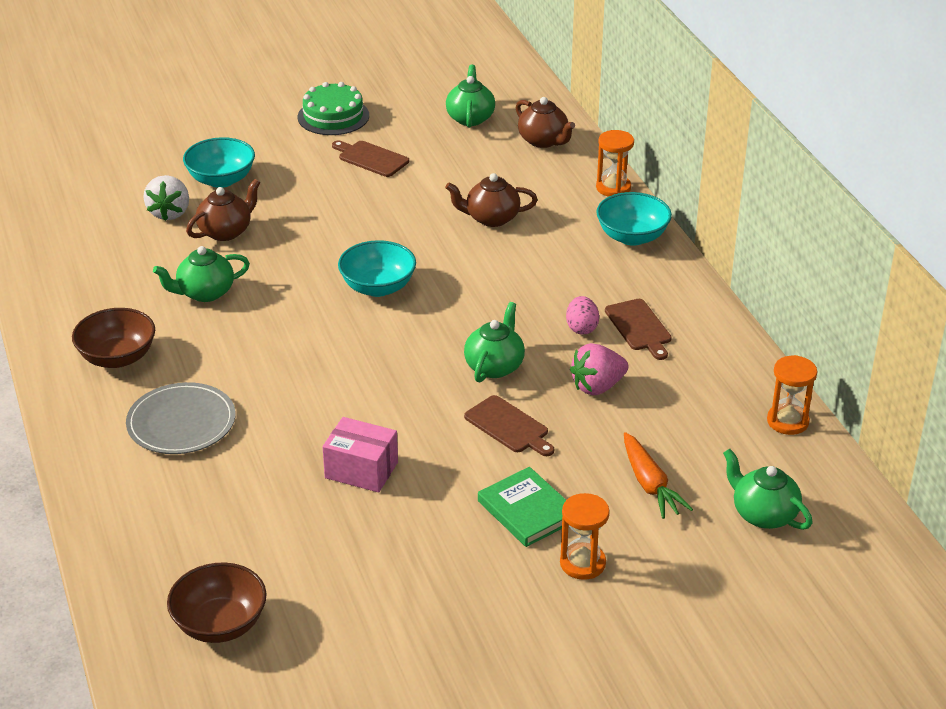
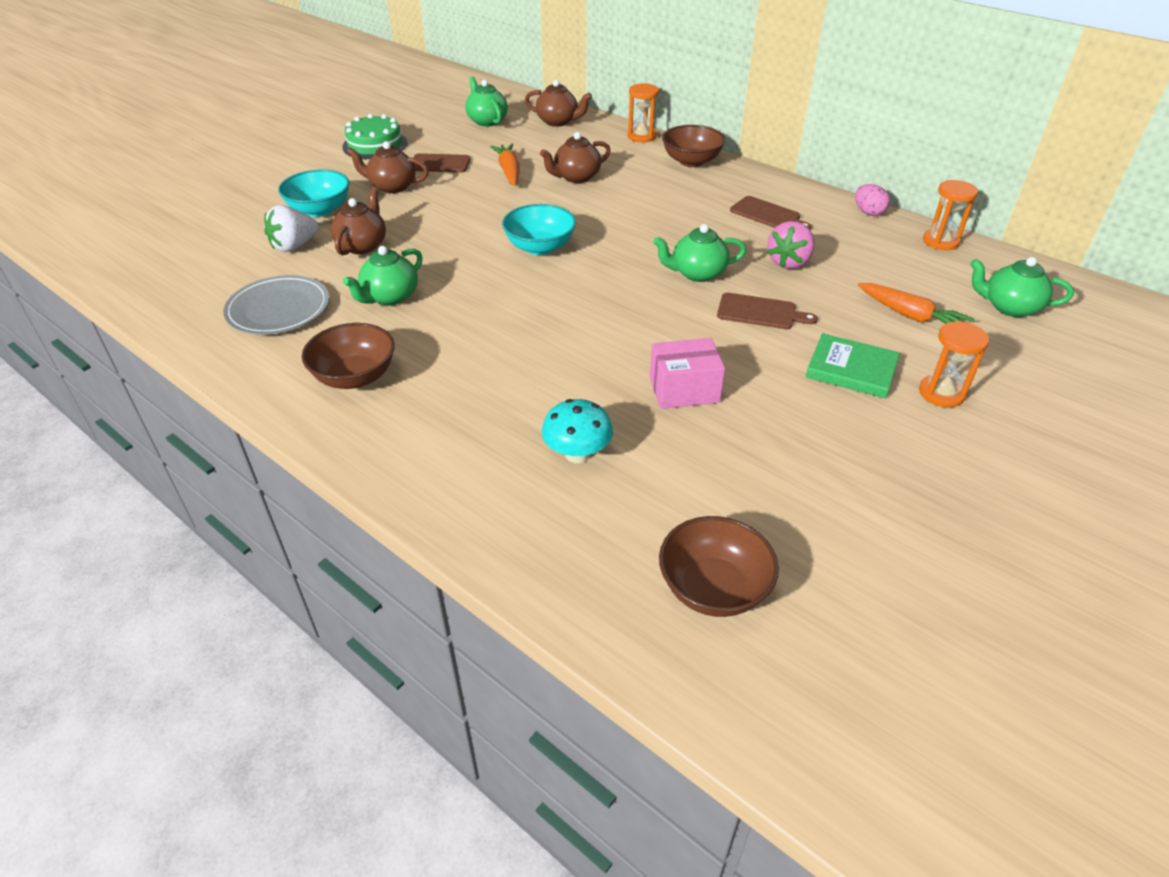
camera: 30 degrees left, 5 degrees up
(170, 213) = (294, 246): white strawberry -> white strawberry turned 75 degrees clockwise
(181, 423) = (477, 411): grey plate -> grey plate (278, 309)
(223, 487) = (577, 454): none -> turquoise mushroom
(306, 173) = (392, 187): none -> brown teapot
(432, 190) = (509, 171): none -> orange carrot
(494, 366) = (697, 273): green teapot -> green teapot turned 90 degrees counterclockwise
(581, 328) = (728, 227): pink egg -> pink egg (868, 212)
(632, 237) = (691, 161): turquoise bowl -> brown bowl

